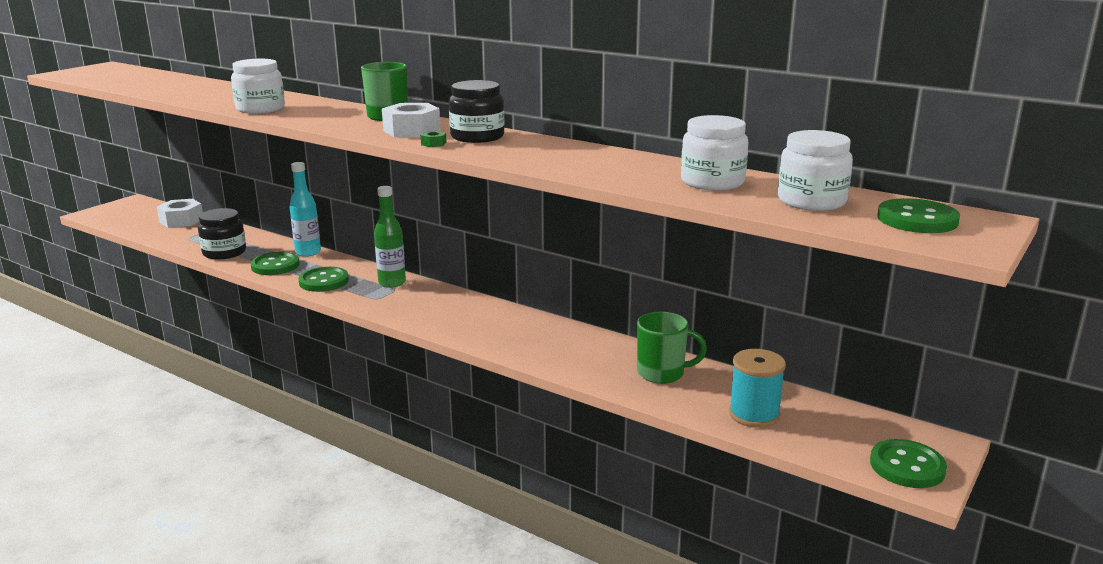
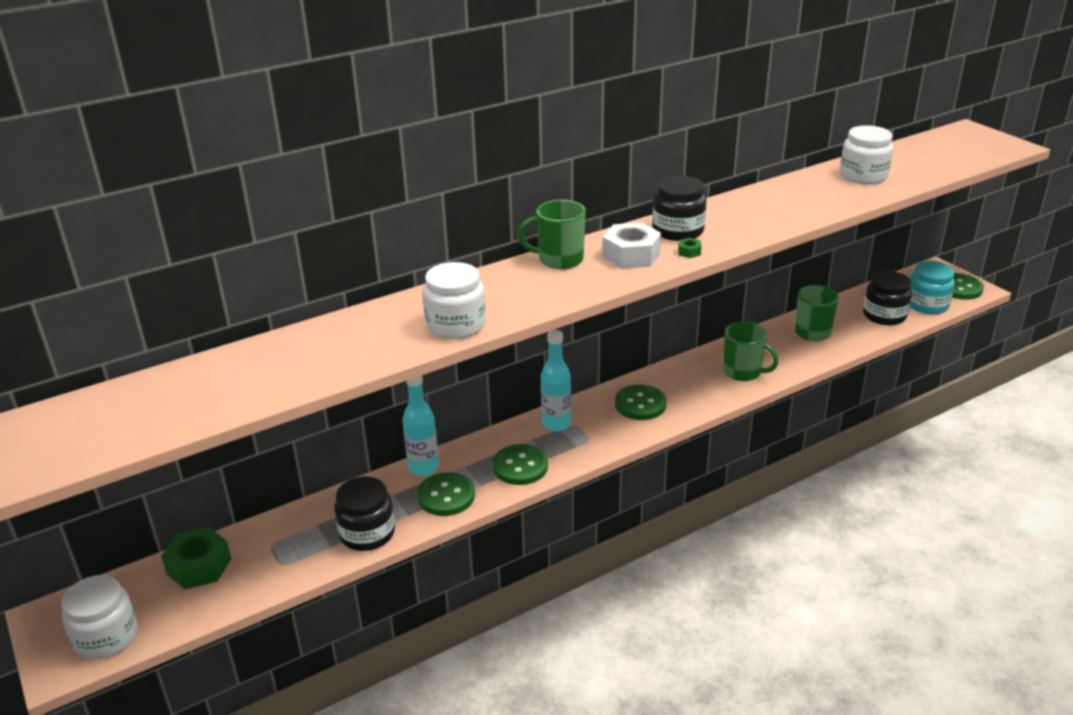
camera: 65 degrees left, 10 degrees up
(181, 220) = (199, 566): white nut -> green nut
(392, 283) = (556, 424): green bottle -> turquoise bottle
(540, 346) = (743, 372): none -> green mug
(754, 414) = (884, 315): turquoise spool -> black jar
(811, 201) = (918, 160): white jar -> white jar (106, 637)
(821, 443) = (926, 305): none -> turquoise jar
(917, 219) = (963, 144): green button -> green button (640, 404)

